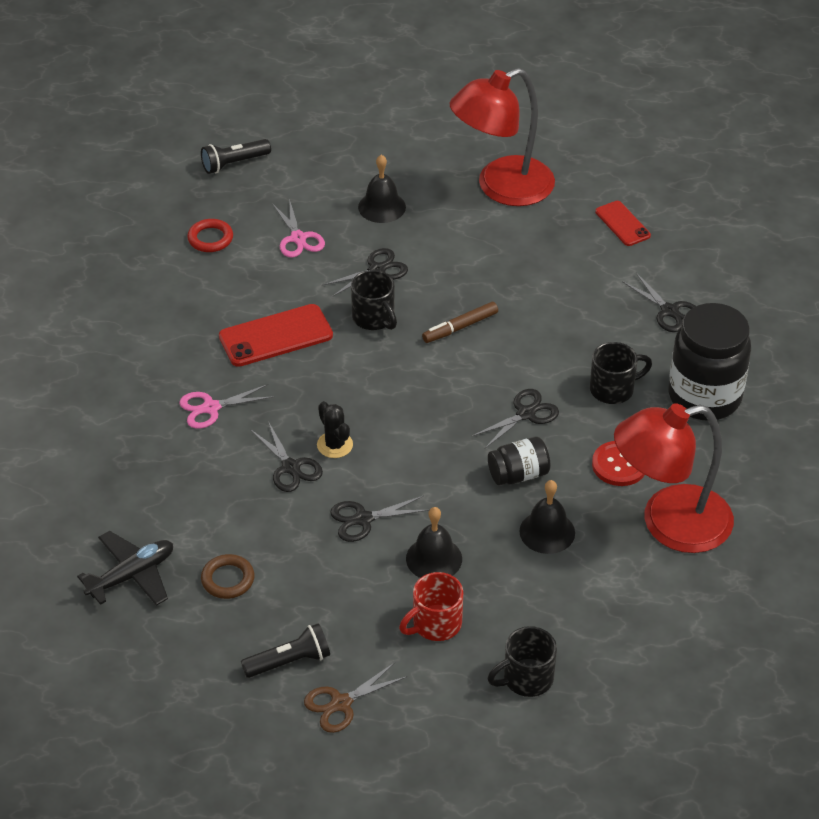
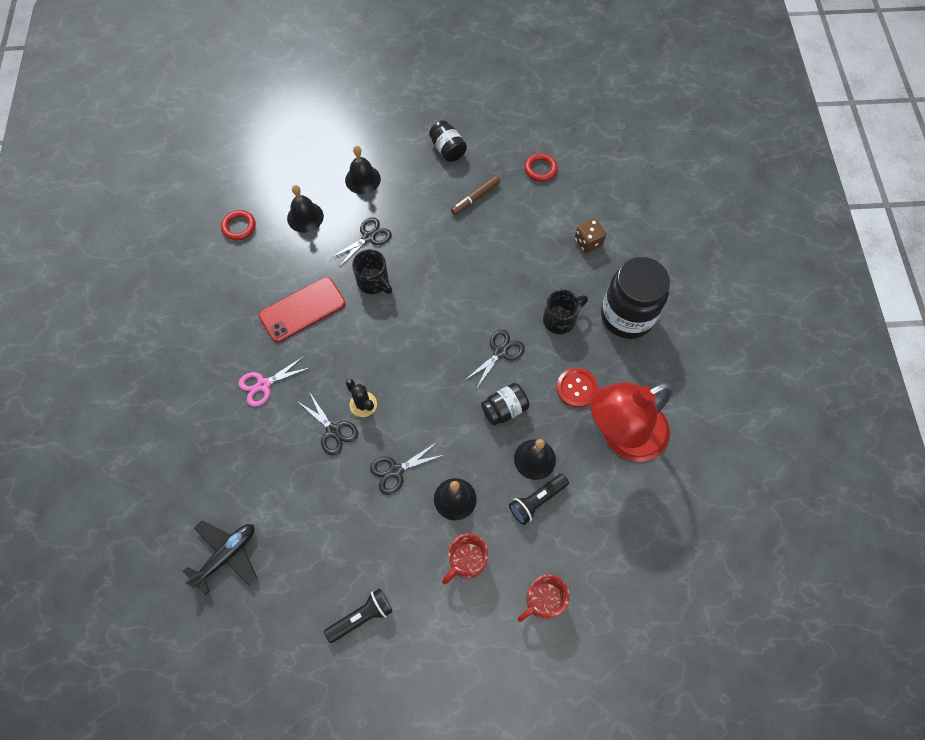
camera: 10 degrees left, 20 degrees up
(228, 579) = (301, 546): brown ring -> none
(234, 163) = (246, 155): black flashlight -> black flashlight (537, 501)
(298, 238) = (305, 217): pink scissors -> black bell
(341, 703) = (407, 650): brown scissors -> none
(460, 327) = (438, 280): brown marker -> brown marker (475, 198)
(501, 188) = (448, 149): red lamp -> black jar
(526, 678) = (543, 600): black mug -> red mug
(622, 224) = (540, 169): red phone -> red ring
(669, 311) = (588, 242): black scissors -> brown dice

